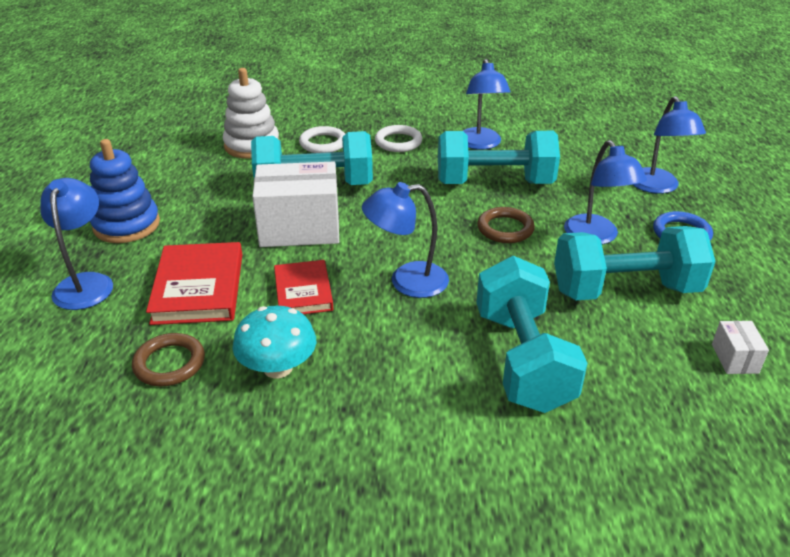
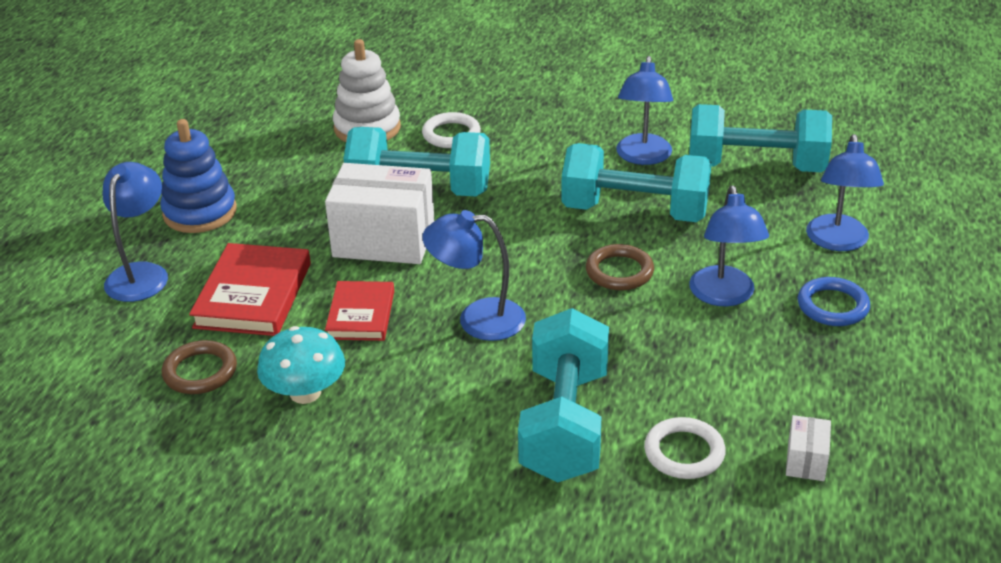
camera: 15 degrees right, 0 degrees up
(398, 142) = (542, 143): white ring -> white ring (684, 452)
(625, 290) = (723, 365): turquoise dumbbell -> turquoise dumbbell (755, 167)

